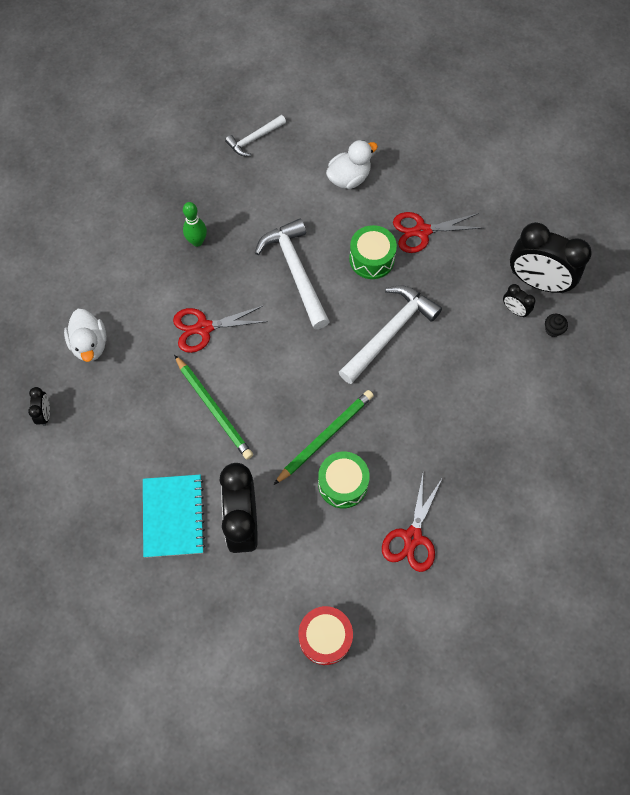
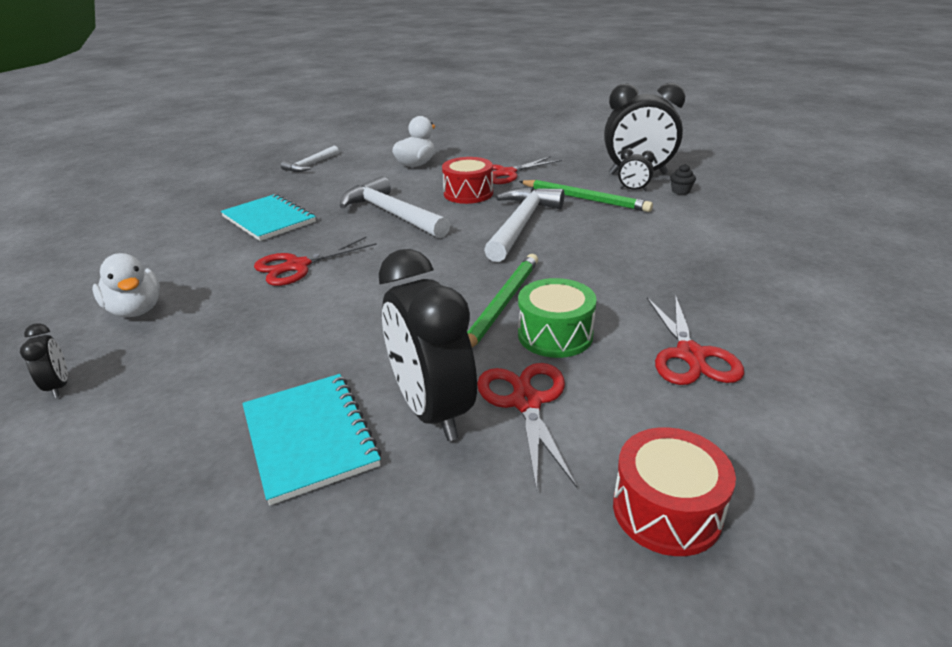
camera: 20 degrees left, 35 degrees down
(197, 241) = (269, 219): green bowling pin -> turquoise notebook
(214, 408) = (336, 319): green pencil -> green pencil (584, 199)
(296, 537) = (526, 402): none -> red scissors
(371, 259) = (468, 193): green drum -> red drum

